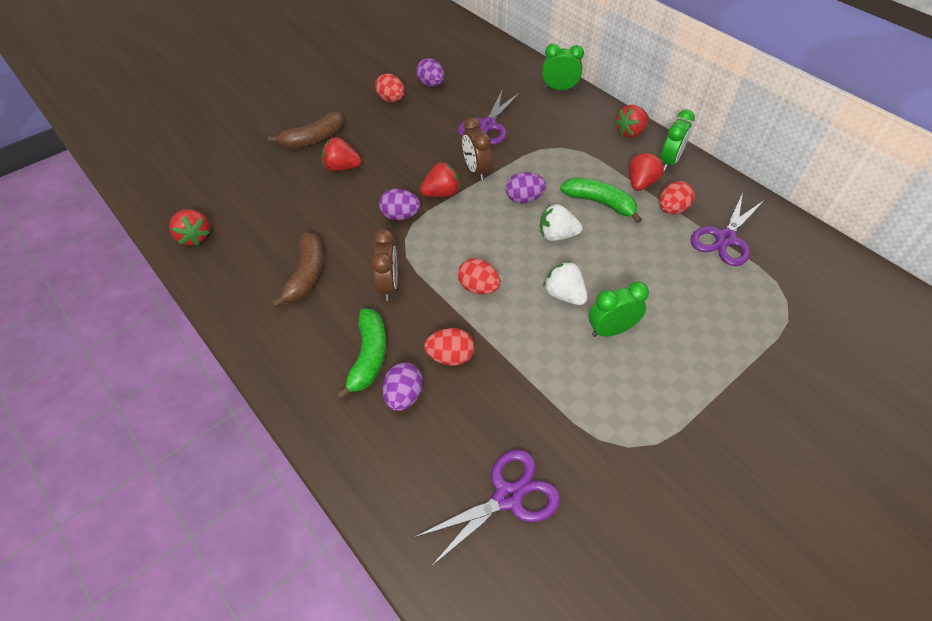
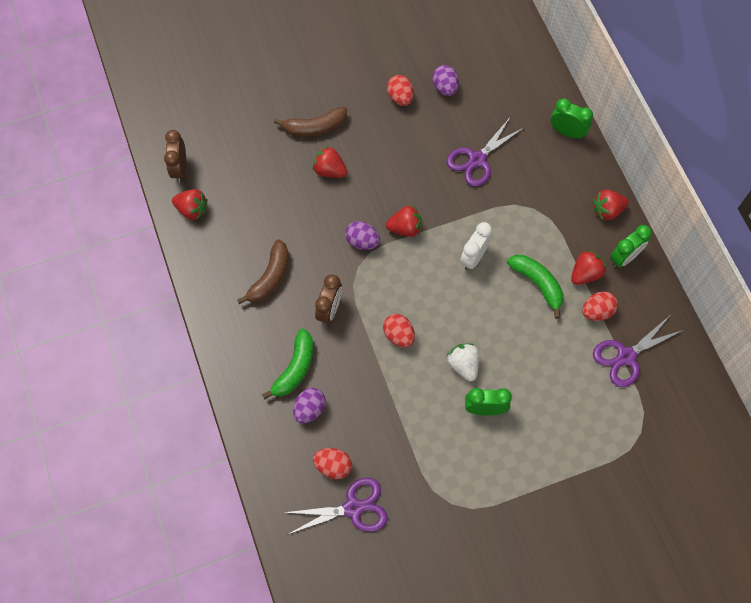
camera: 20 degrees right, 15 degrees up
(194, 237) = (192, 210): red strawberry -> red strawberry turned 60 degrees counterclockwise
(450, 357) = (354, 389): red egg -> red egg (333, 466)
(476, 171) = (445, 212): brown clock -> brown clock (180, 168)
(524, 199) = (473, 257): purple egg -> white clock
(557, 235) = (484, 305): white strawberry -> none

